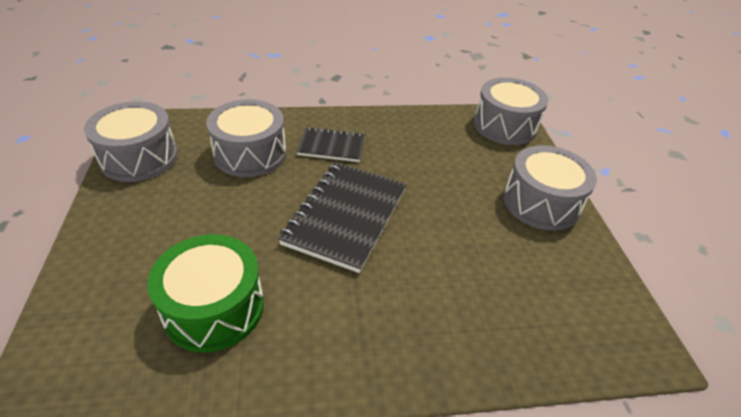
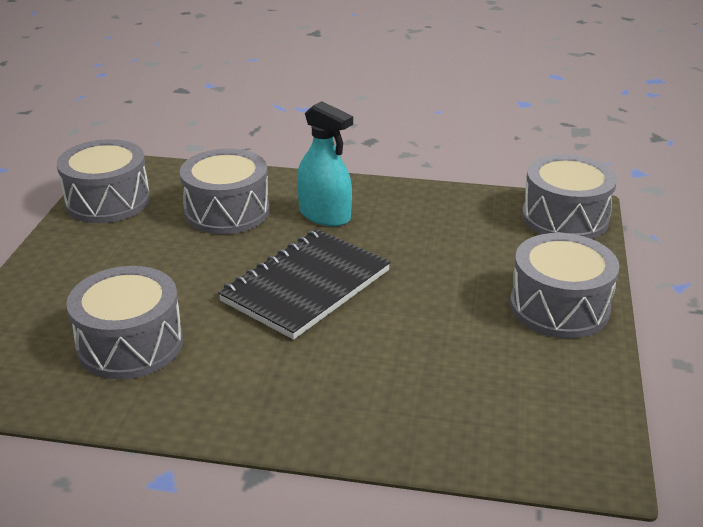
camera: 20 degrees right, 10 degrees down
(214, 308) = (130, 344): green drum -> grey drum
(331, 146) = (324, 215): black notebook -> turquoise spray bottle

